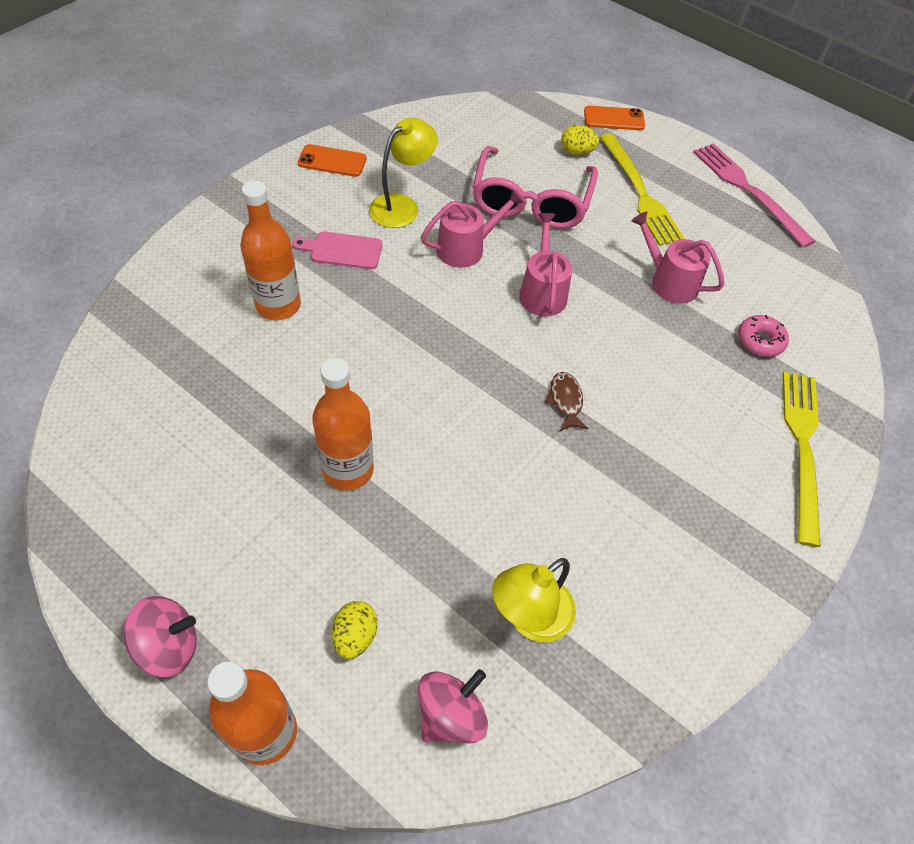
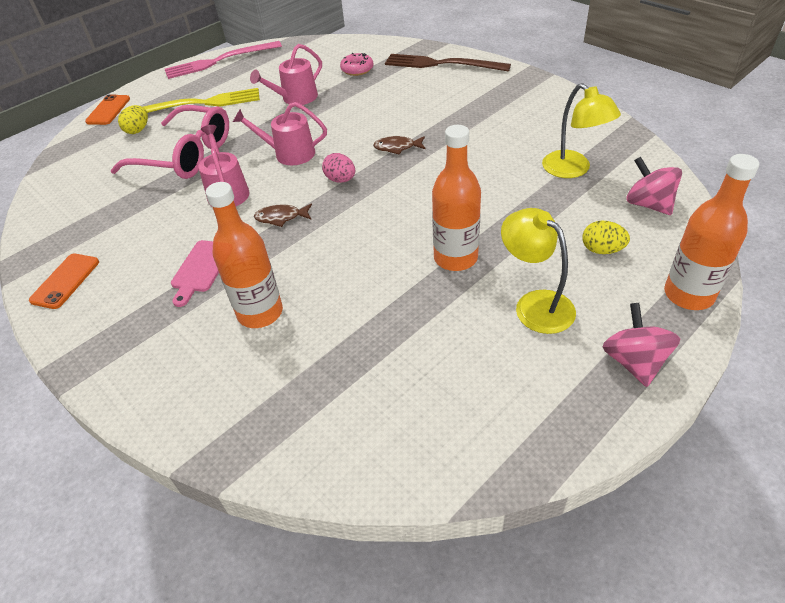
camera: 75 degrees left, 10 degrees down
(402, 205) = (156, 230): yellow lamp -> yellow lamp (535, 304)
(421, 301) = (281, 217): none -> brown fish
(492, 347) = (340, 180): none -> pink egg
(802, 447) = (441, 64): yellow fork -> brown fork

